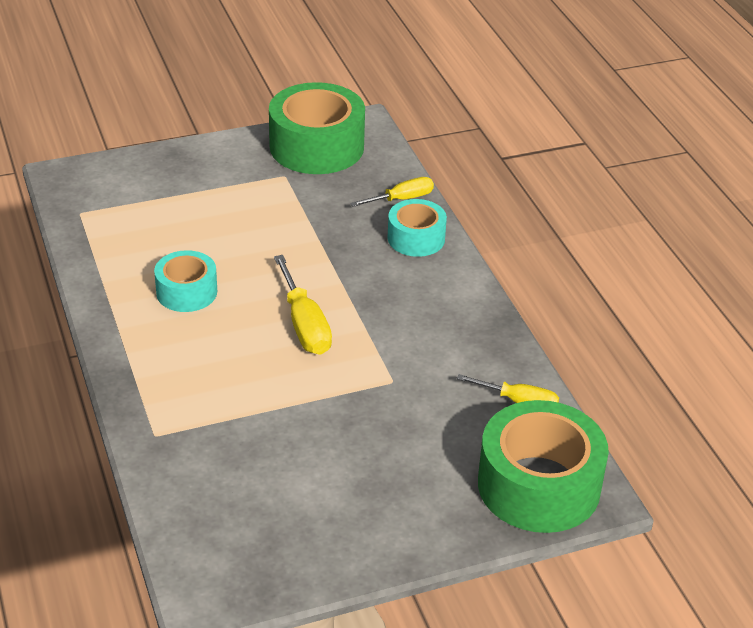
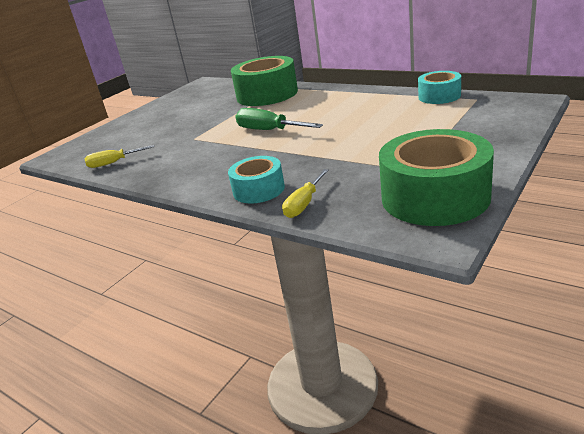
camera: 150 degrees right, 10 degrees down
(186, 292) = (351, 110): turquoise tape -> turquoise tape (439, 96)
(304, 324) = (269, 130): yellow screwdriver -> green screwdriver
(539, 485) = (85, 147): green tape -> green tape (267, 94)

